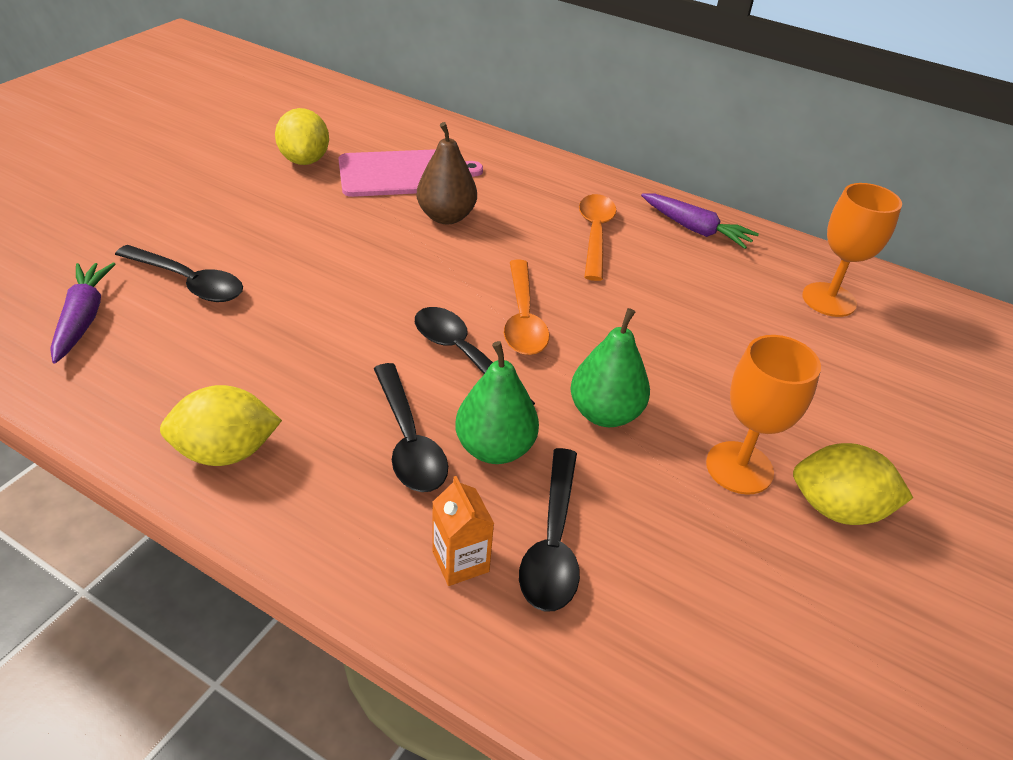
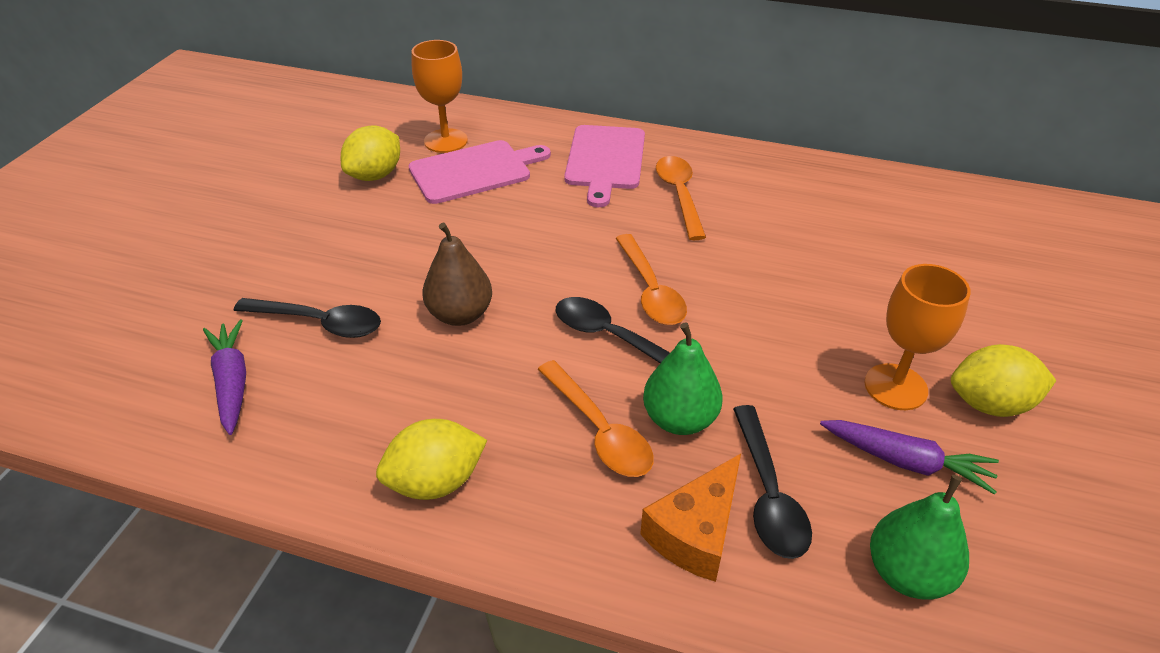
camera: 10 degrees left, 0 degrees up
(305, 160) = (375, 175): yellow lemon -> yellow lemon turned 60 degrees clockwise
(408, 440) = (599, 430): black spoon -> orange spoon
(446, 217) = (536, 205): brown pear -> brown pear (460, 314)
(460, 561) = (696, 532): orange carton -> orange cheese
(535, 188) = (605, 160): none -> pink cutting board
(605, 413) = (761, 364): green pear -> green pear (907, 573)
(695, 229) = (765, 172): purple carrot -> purple carrot (906, 462)
(829, 300) = (906, 215): orange goblet -> orange goblet (446, 141)

